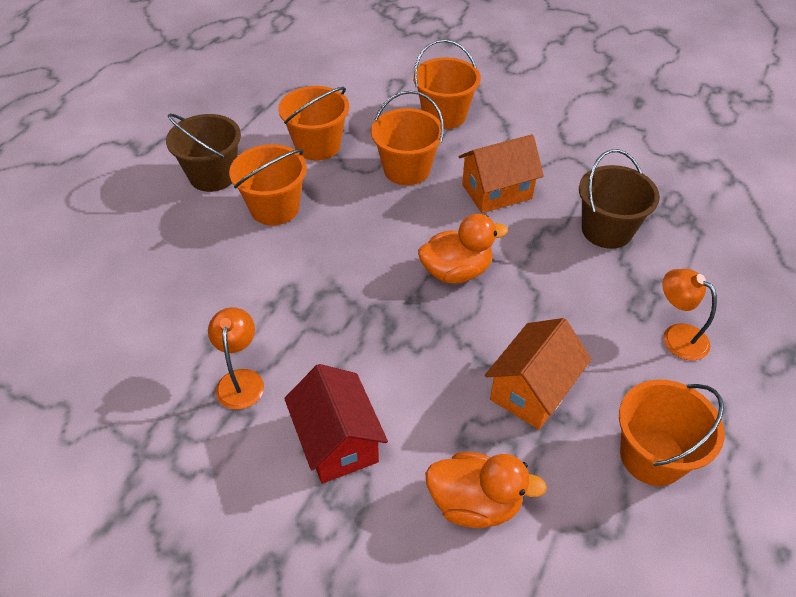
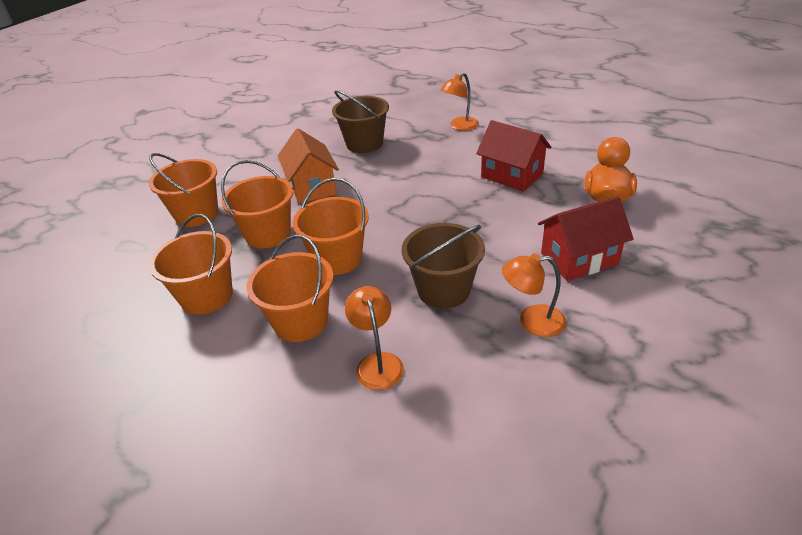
camera: 85 degrees left, 10 degrees down
(213, 175) = (227, 384): brown bucket -> brown bucket (443, 290)
(214, 261) = (377, 363): none -> orange lamp
(456, 271) = (401, 206): orange duck -> none
(532, 390) = (511, 175): orange house -> red house
(652, 456) = (550, 139): orange bucket -> orange bucket (337, 259)

